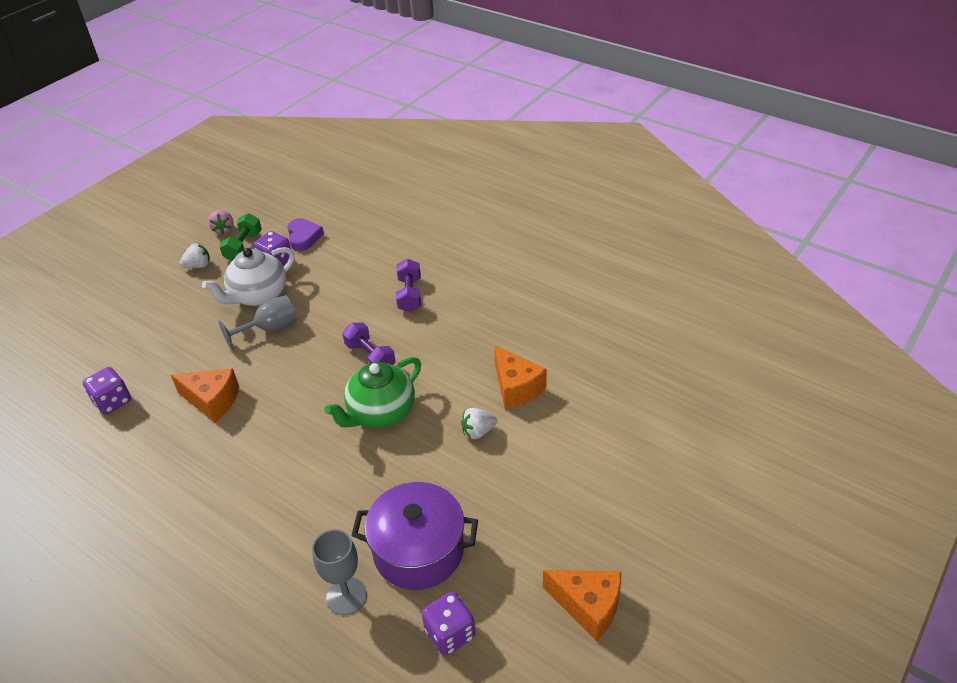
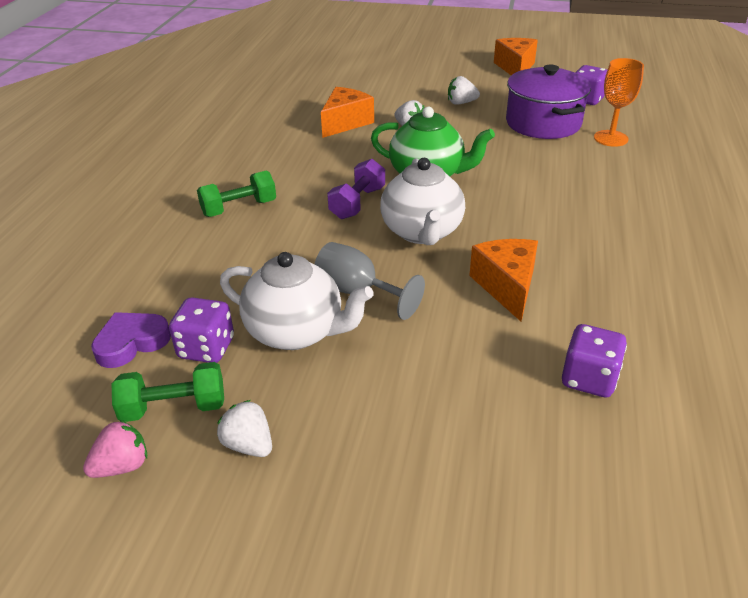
camera: 115 degrees left, 5 degrees down
(305, 380) = (422, 232): none -> white teapot
(346, 596) = (610, 138): grey goblet -> orange goblet
(409, 295) = (239, 208): purple dumbbell -> green dumbbell
(510, 498) = (461, 103): none -> white strawberry

